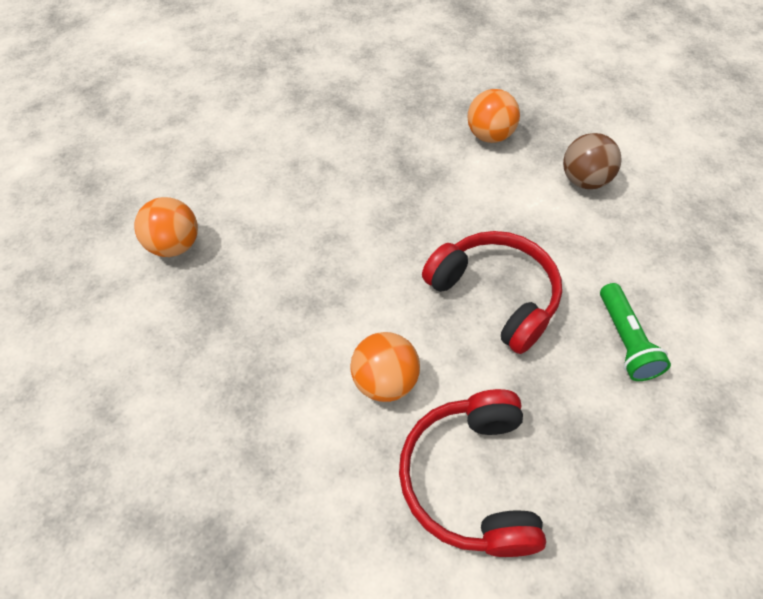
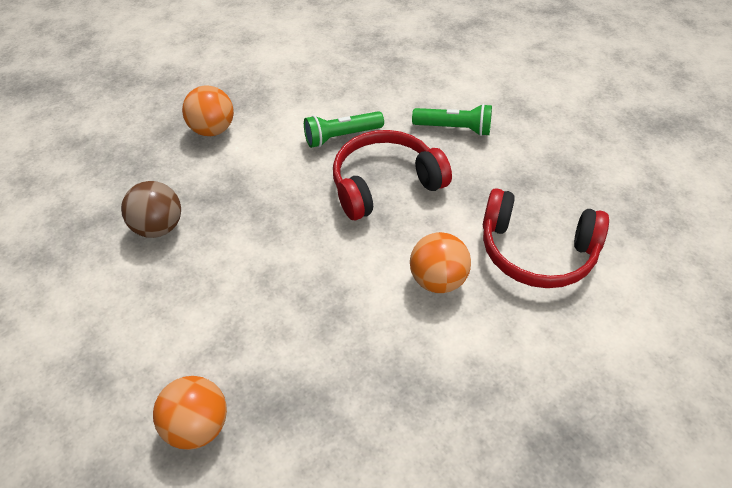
camera: 70 degrees left, 5 degrees down
(542, 236) = (341, 136): none -> green flashlight
(584, 181) = (299, 93): brown ball -> brown ball (158, 227)

